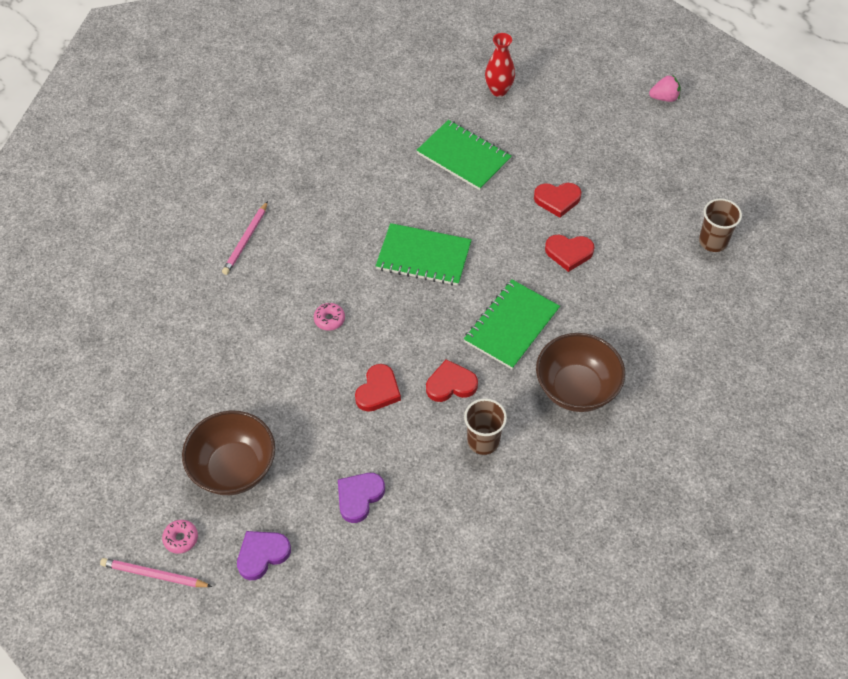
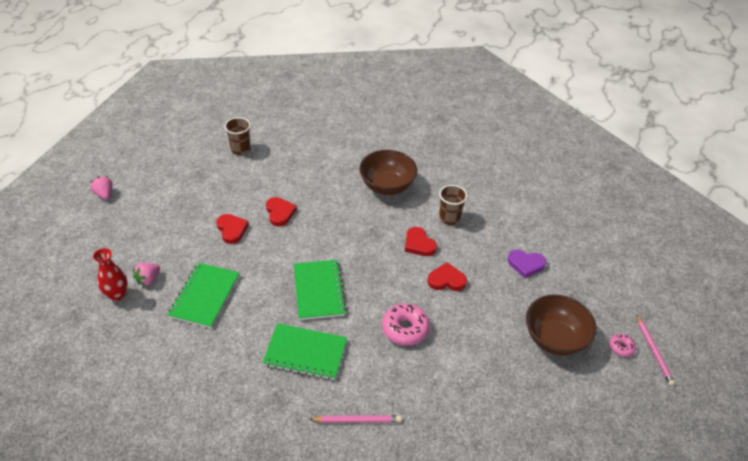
camera: 115 degrees left, 10 degrees down
(262, 555) = (596, 299): purple heart -> none
(329, 319) = (405, 329): pink donut -> pink donut, size x1.86
(509, 116) = (148, 279): none -> pink strawberry
(511, 326) = (356, 226): green notebook -> green notebook (305, 353)

